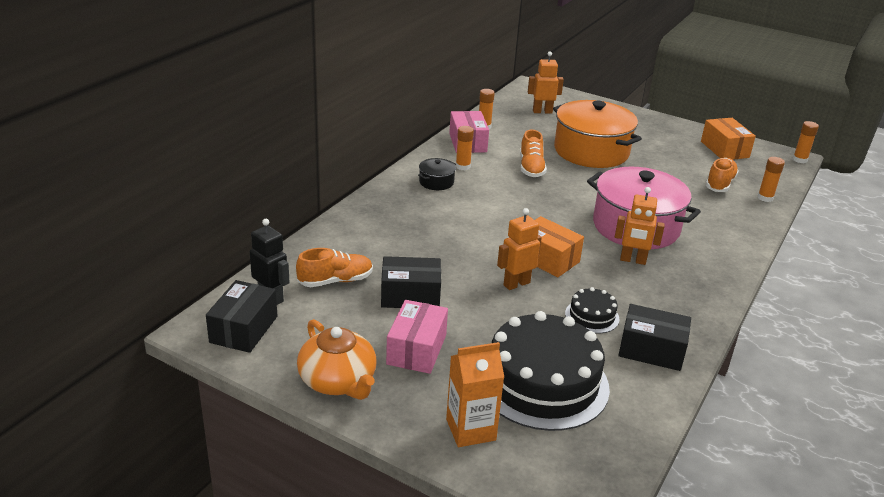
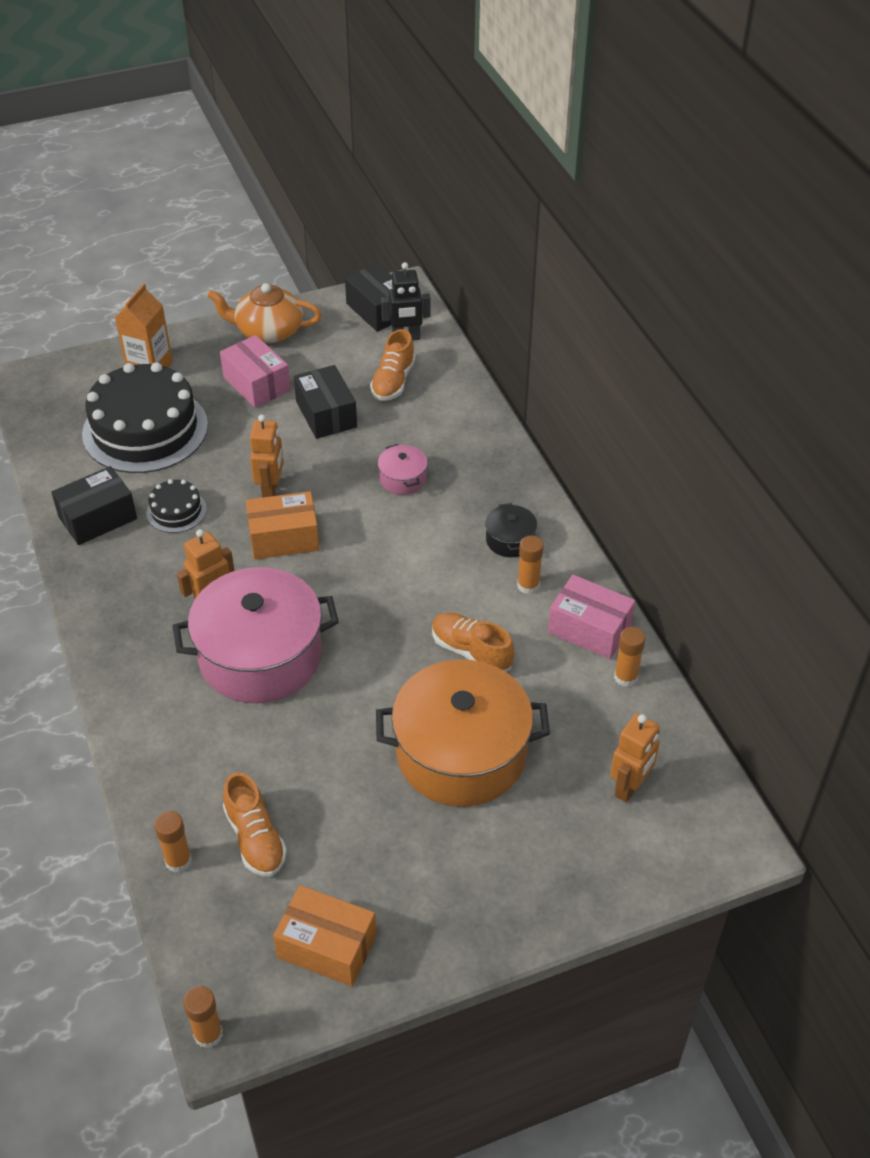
camera: 130 degrees right, 15 degrees up
(410, 296) = (326, 414): black box -> black box turned 60 degrees counterclockwise
(434, 236) = (403, 479): none -> pink pot

